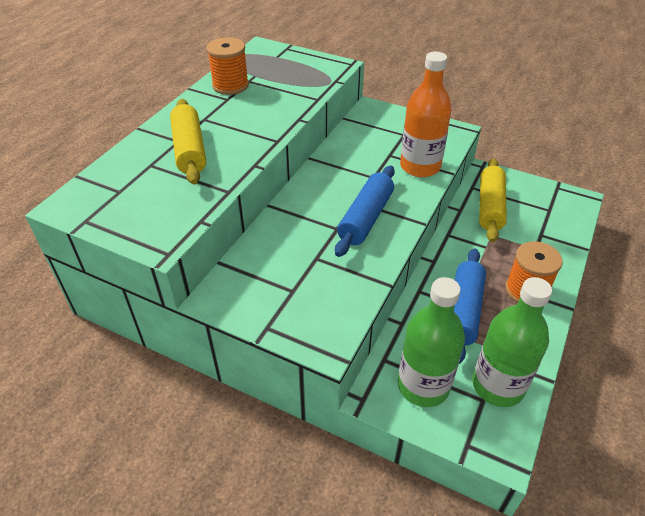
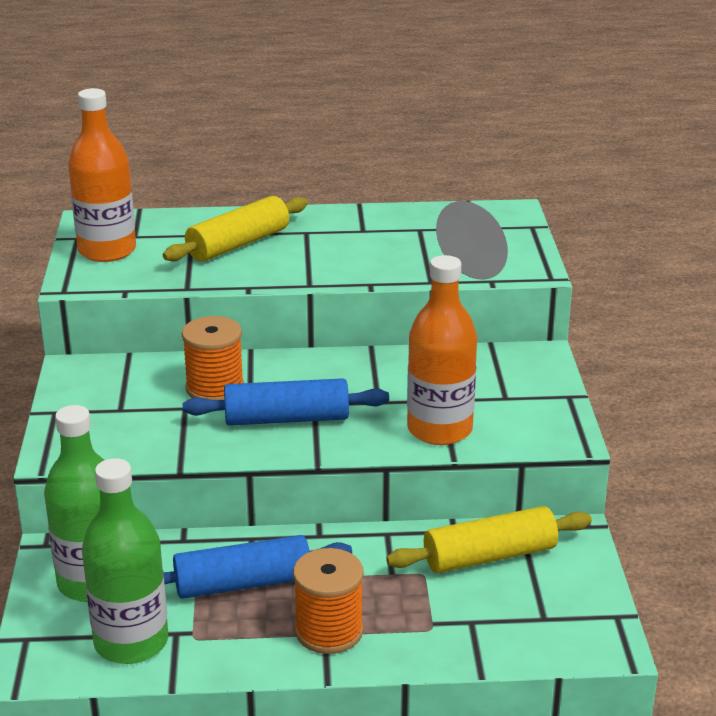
camera: 60 degrees right, 15 degrees down
(127, 211) = (107, 251): none -> orange bottle
(230, 85) = (393, 222): orange spool -> orange spool (215, 388)

